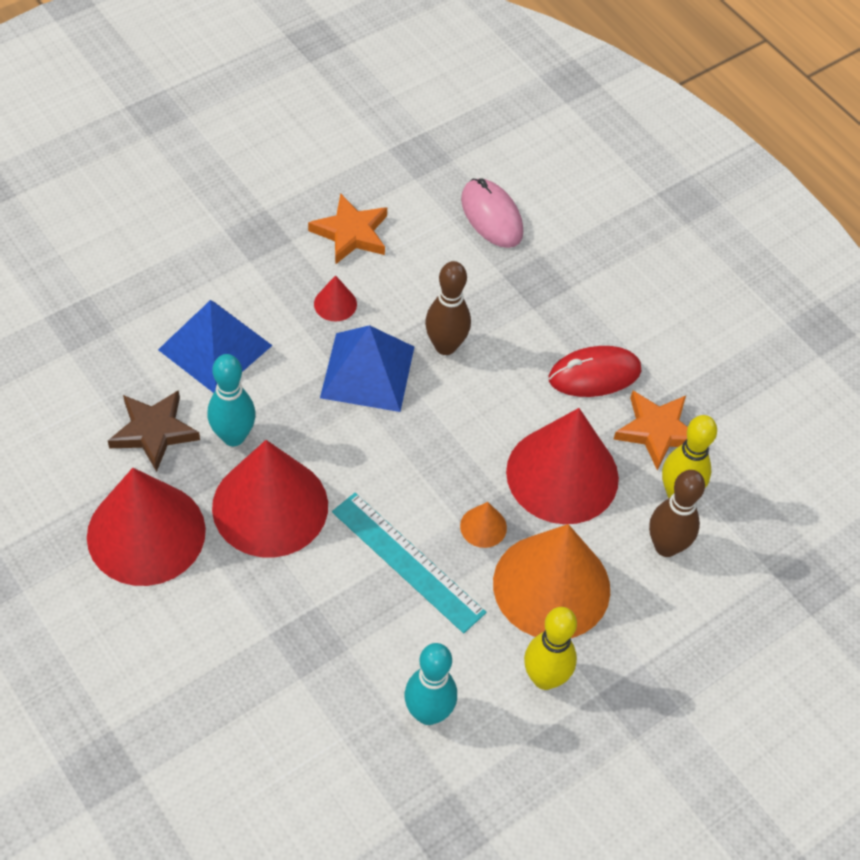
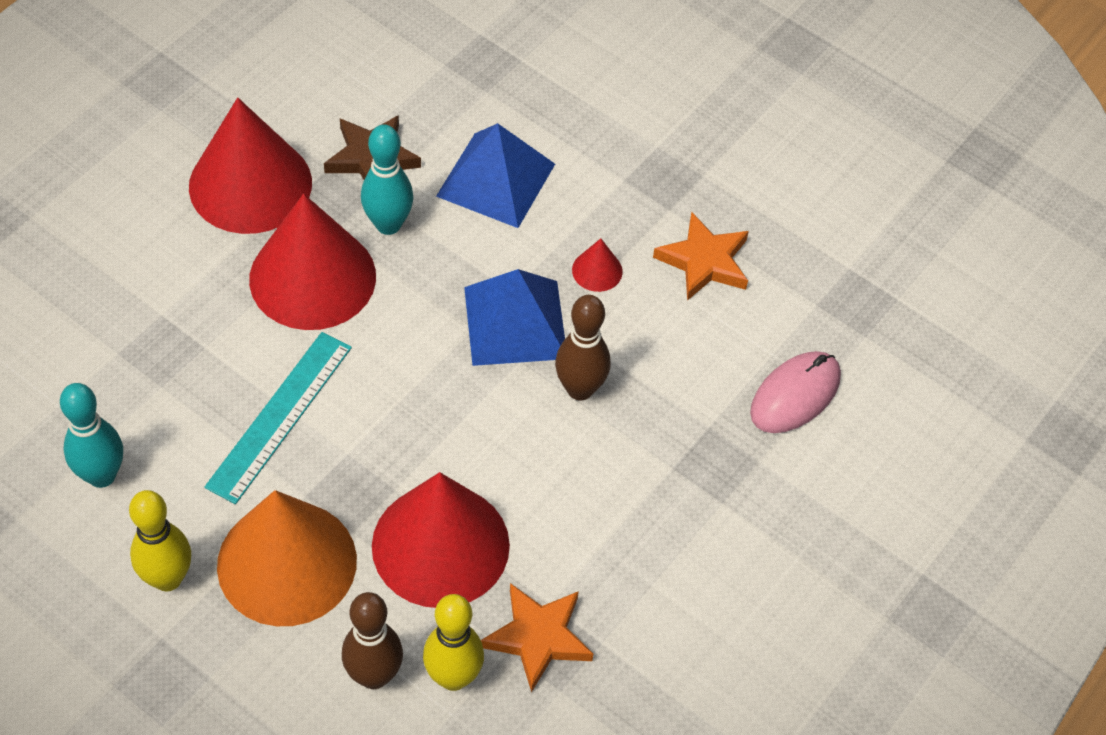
camera: 75 degrees right, 0 degrees up
(483, 527) = (345, 479): orange cone -> none
(594, 375) = (597, 553): red mouse -> none

